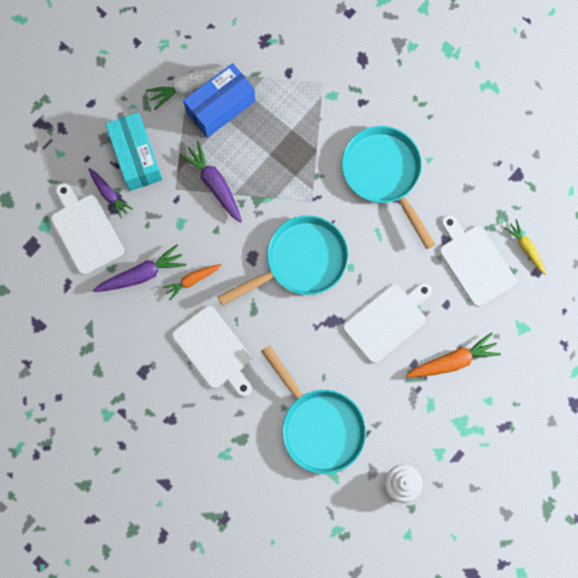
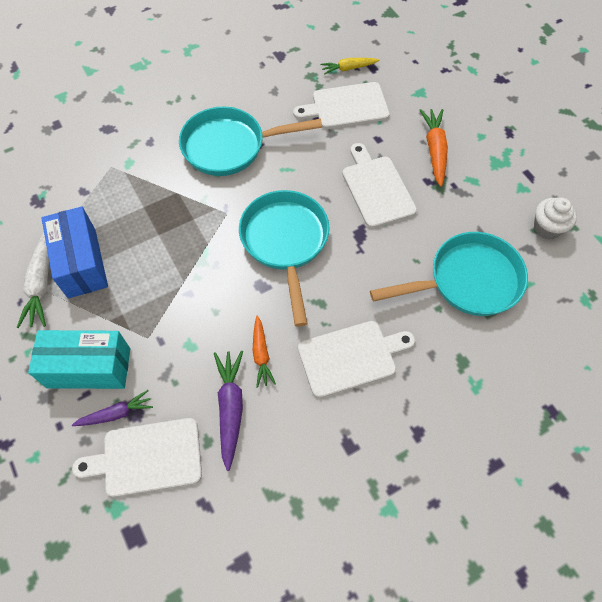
camera: 70 degrees left, 15 degrees down
(214, 184) = (163, 296): purple carrot -> none

